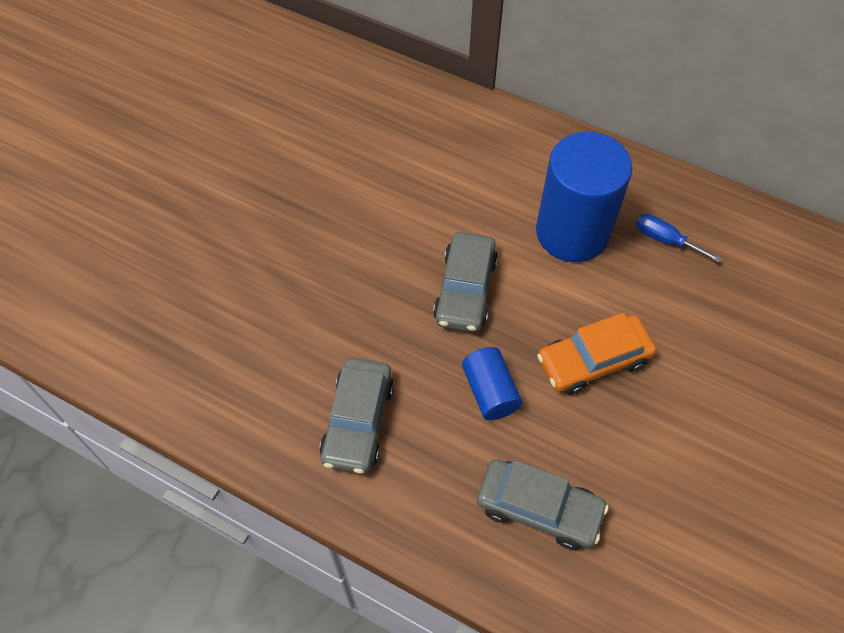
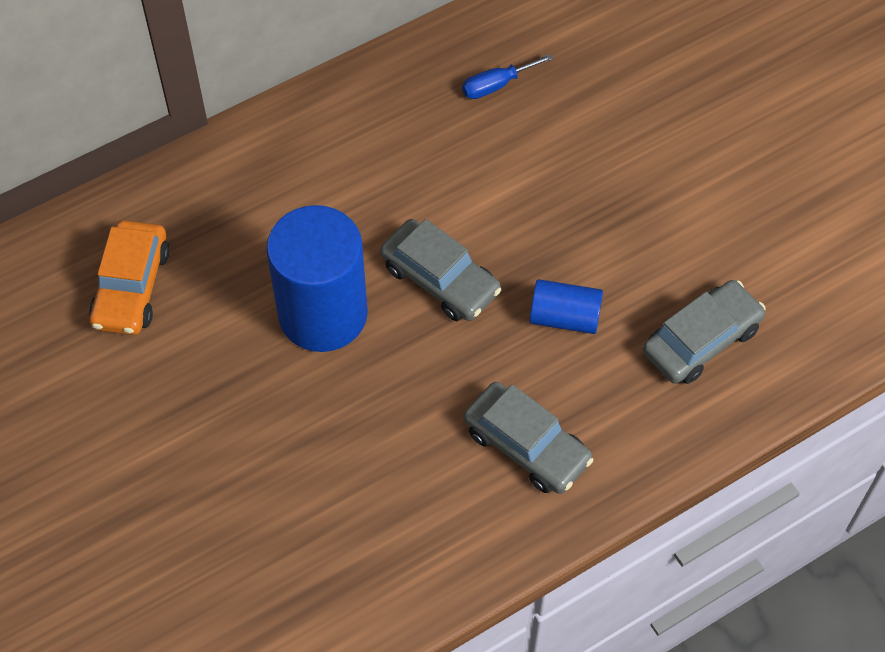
camera: 60 degrees left, 0 degrees up
(572, 232) = (436, 154): blue cylinder -> blue cylinder (323, 314)
(593, 360) = (585, 216): orange car -> orange car (131, 287)

